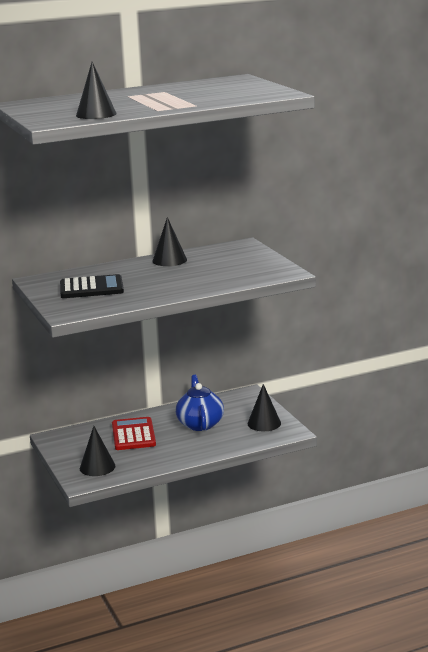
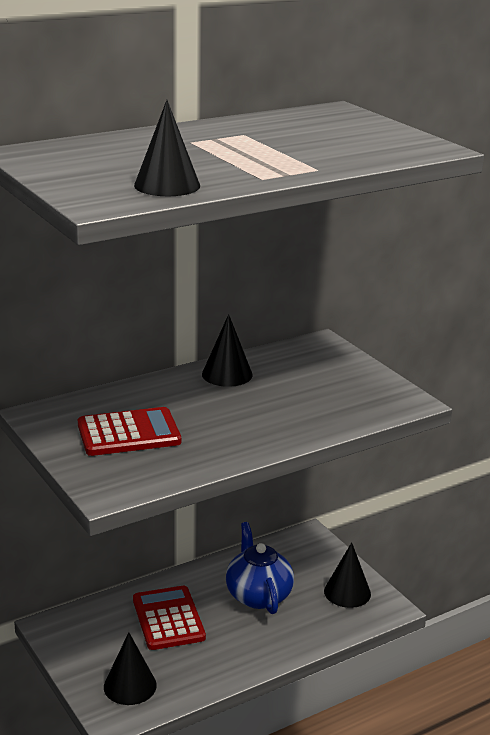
camera: 10 degrees left, 5 degrees up
(91, 288) = (129, 433): black calculator -> red calculator

